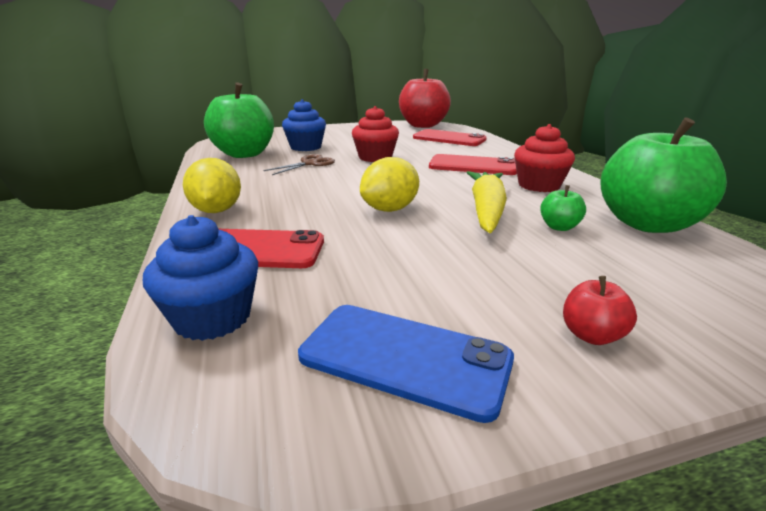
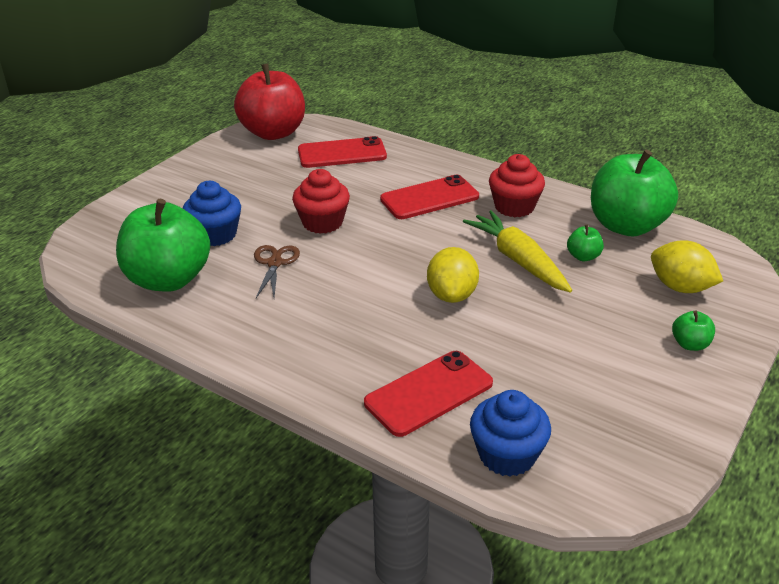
camera: 40 degrees left, 10 degrees up
(217, 211) = (318, 372): yellow lemon -> yellow lemon (680, 287)
(404, 358) = (635, 412): blue phone -> none
(591, 335) = (690, 344): red apple -> green apple

